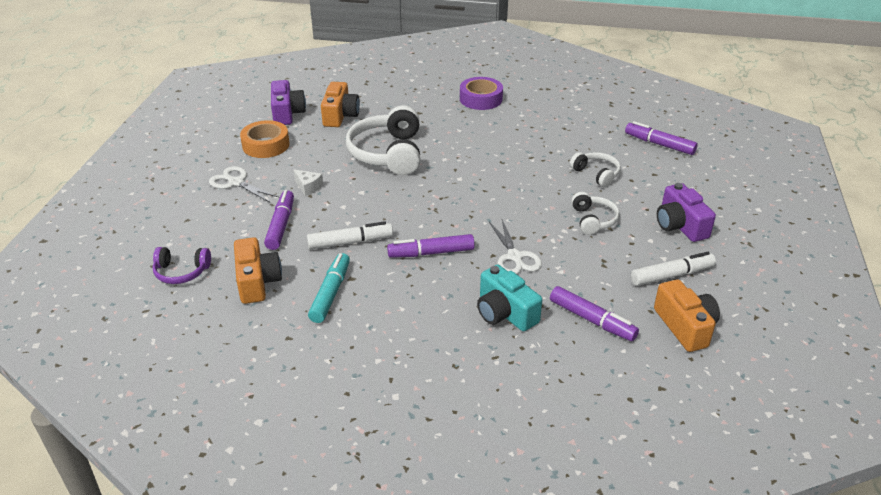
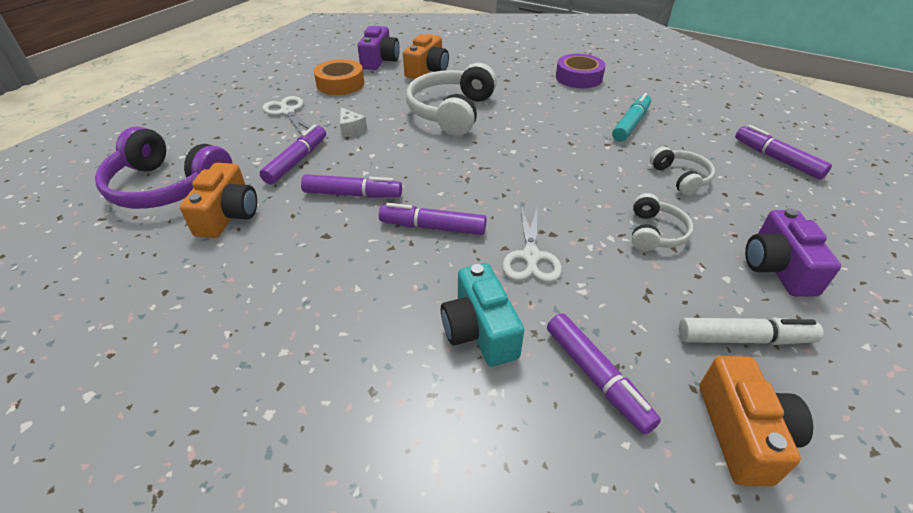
camera: 20 degrees right, 5 degrees up
(181, 272) = (167, 187): purple headphones -> purple headphones, size x1.89
(330, 293) = (291, 248): turquoise marker -> turquoise marker (630, 124)
(350, 242) = (352, 194): white marker -> purple marker

